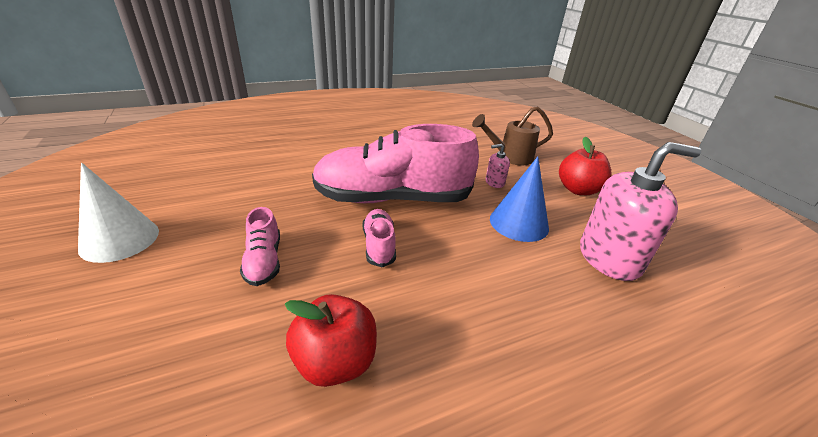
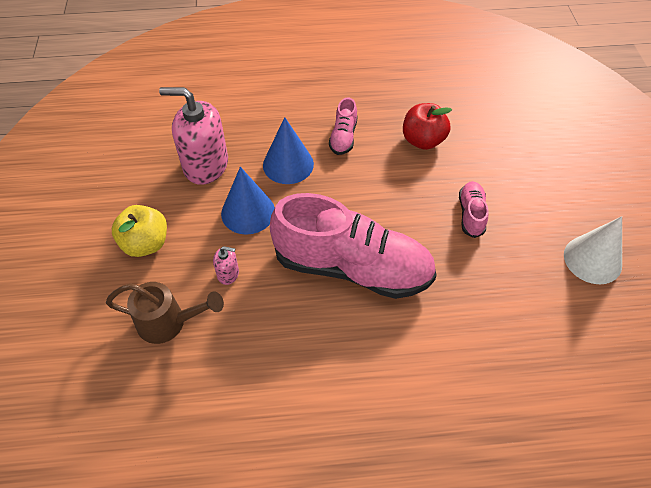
camera: 160 degrees left, 20 degrees up
(379, 245) = (380, 212): pink shoe -> pink shoe (343, 137)
(519, 278) = (288, 164): none -> blue cone
(578, 190) = (146, 244): red apple -> yellow apple

